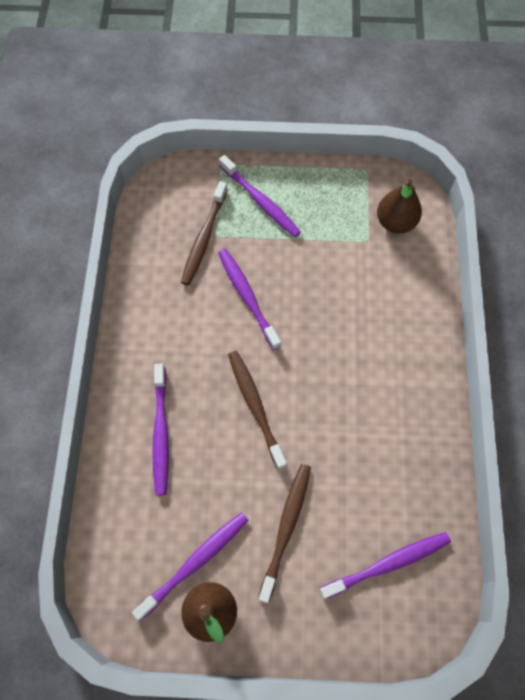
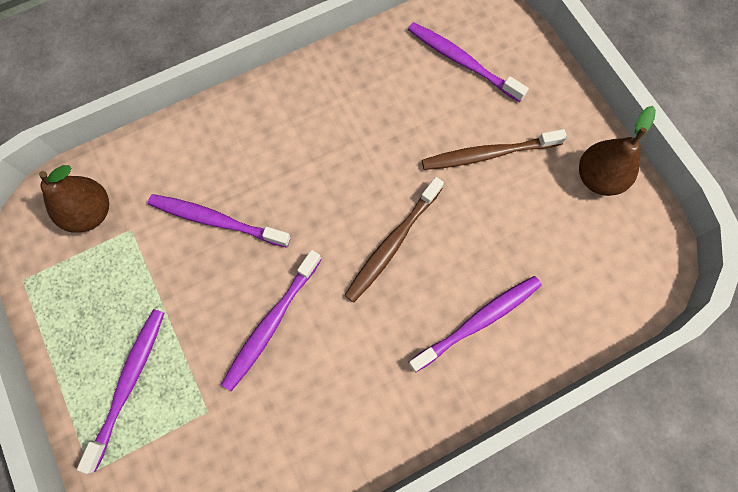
camera: 120 degrees left, 5 degrees up
(196, 562) = (570, 213): purple toothbrush -> purple toothbrush (216, 220)
(204, 238) = (218, 423): brown toothbrush -> none

